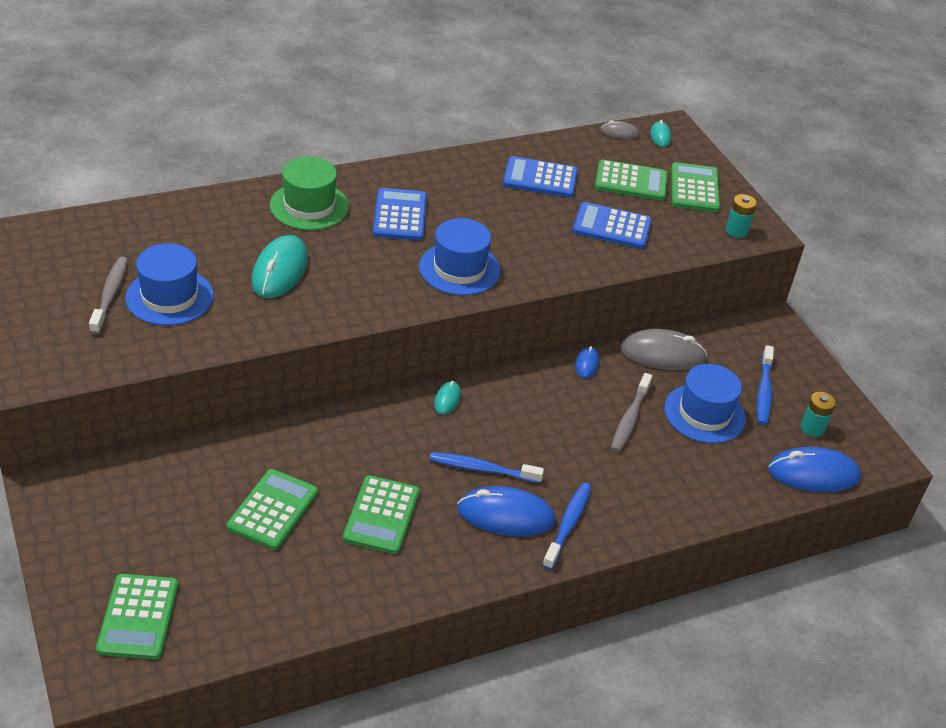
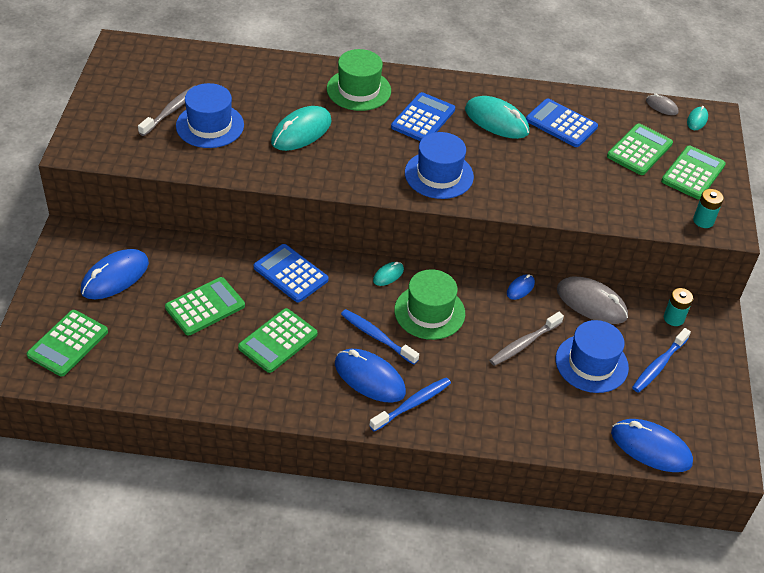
camera: 30 degrees right, 5 degrees up
(141, 517) = (115, 277): none -> blue mouse
(475, 195) = (496, 121): none -> turquoise mouse
(516, 422) = (429, 312): none -> green hat
(612, 227) = (592, 182): blue calculator -> blue calculator (290, 274)
(631, 181) = (639, 150): green calculator -> green calculator turned 90 degrees counterclockwise
(812, 428) = (679, 411): turquoise battery -> turquoise battery (673, 318)

